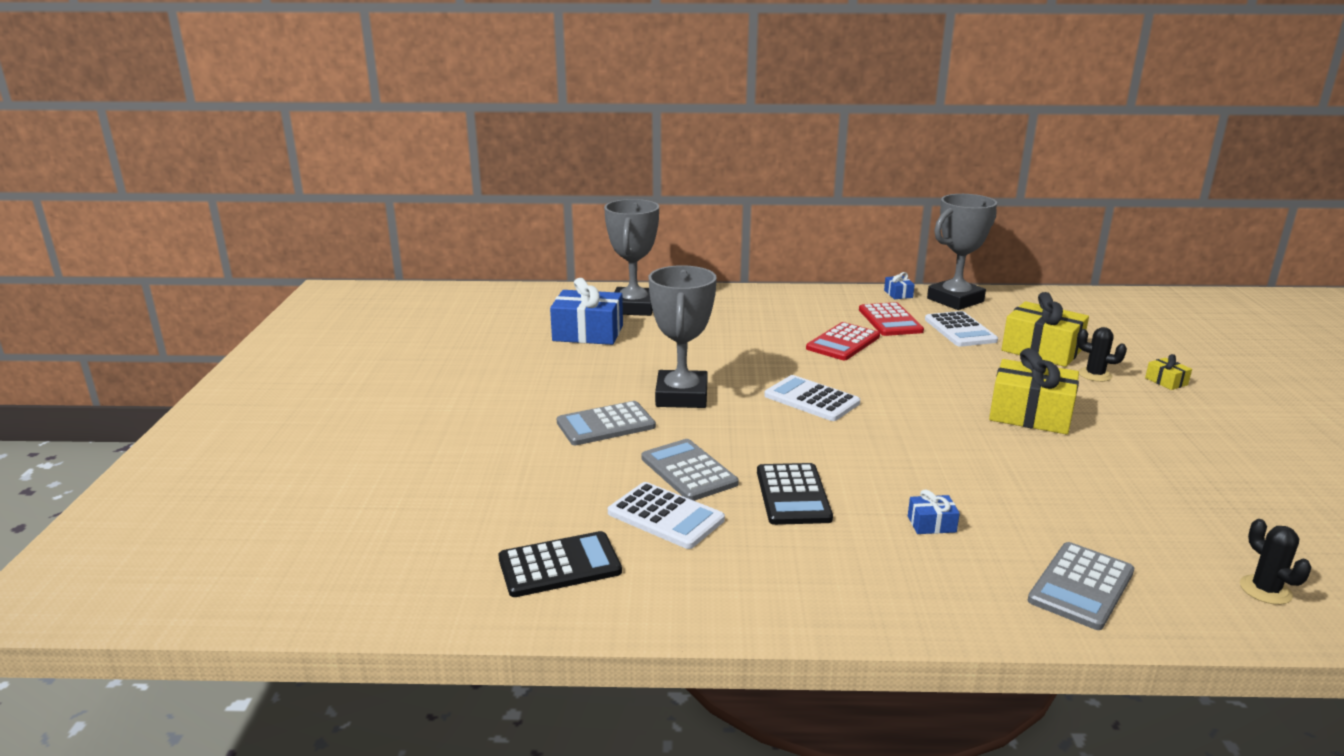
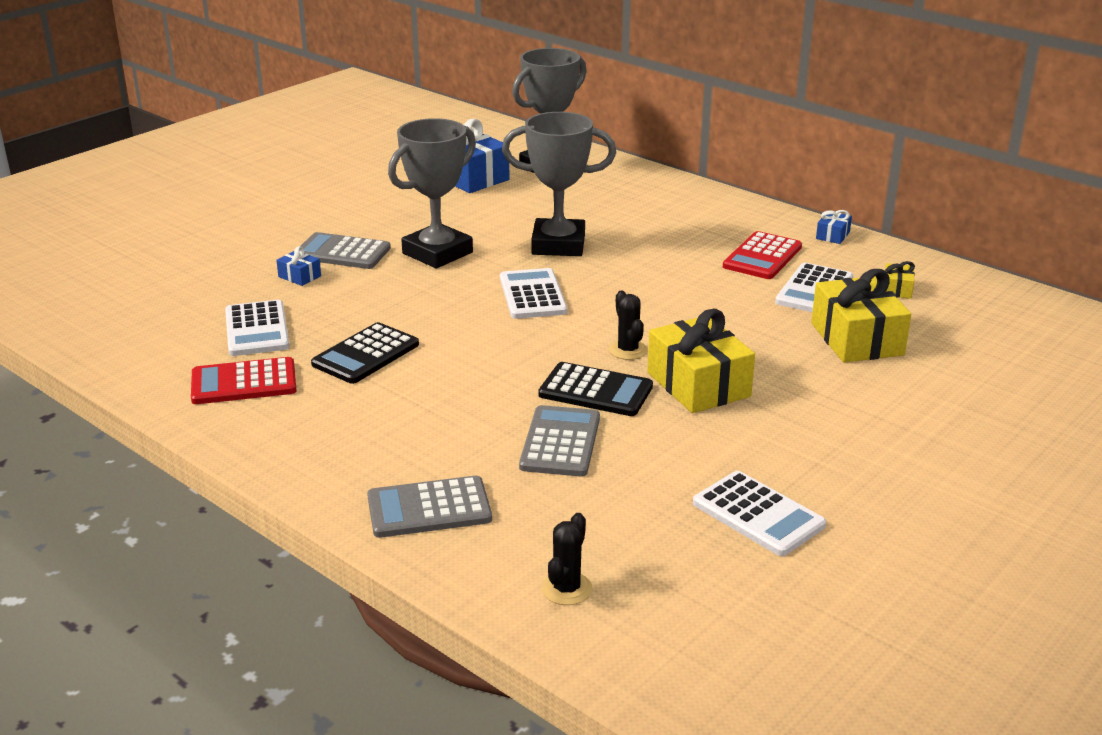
camera: 40 degrees right, 5 degrees up
(559, 565) = (142, 329): black calculator -> black calculator (595, 391)
(688, 471) = (331, 307): grey calculator -> grey calculator (560, 442)
(843, 342) = (668, 260): red calculator -> red calculator (244, 383)
(931, 524) = (418, 418): blue gift -> blue gift (299, 276)
(955, 300) = (882, 261): grey trophy -> grey trophy (558, 245)
(1094, 375) = (856, 381): black cactus -> black cactus (628, 350)
(1166, 381) = (923, 418): yellow gift -> yellow gift (897, 289)
(1231, 479) = (758, 514): none -> white calculator

